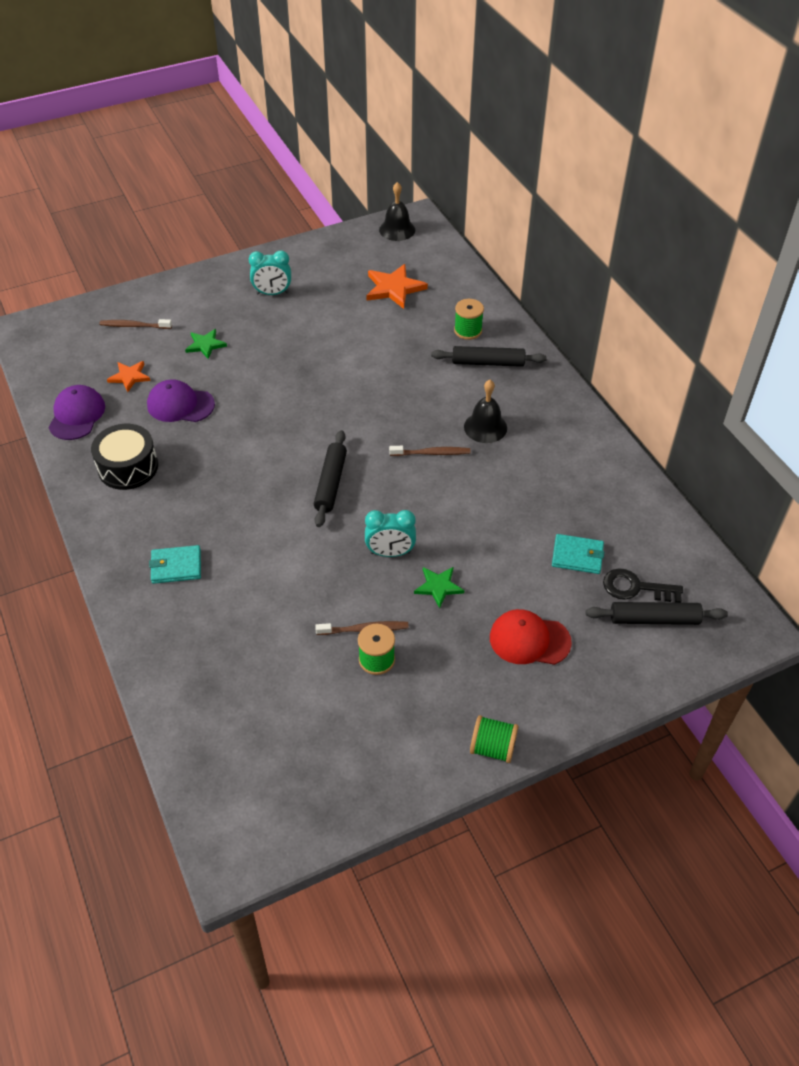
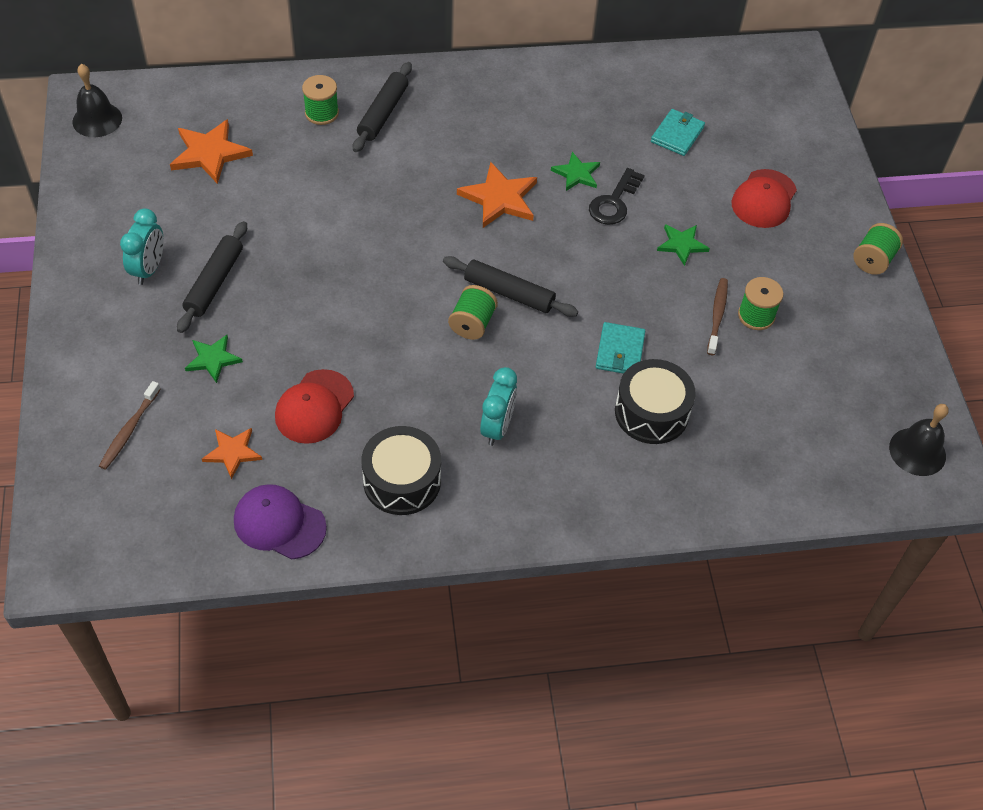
camera: 75 degrees left, 5 degrees up
(176, 566) = (580, 459): turquoise wallet -> turquoise wallet (620, 351)
(180, 405) = (314, 407): purple cap -> red cap
(238, 603) = (651, 412): none -> black drum
(290, 469) = (472, 323): none -> green spool
(390, 553) = (626, 269): turquoise clock -> turquoise clock (497, 427)
(431, 453) = (499, 198): brown toothbrush -> orange star
(485, 427) = (480, 145): black bell -> black bell (917, 451)
(486, 495) = (576, 174): none -> green star
(635, 587) = (726, 109): black key -> black key (614, 202)
(654, 619) = (765, 110): black rolling pin -> black rolling pin (214, 282)

